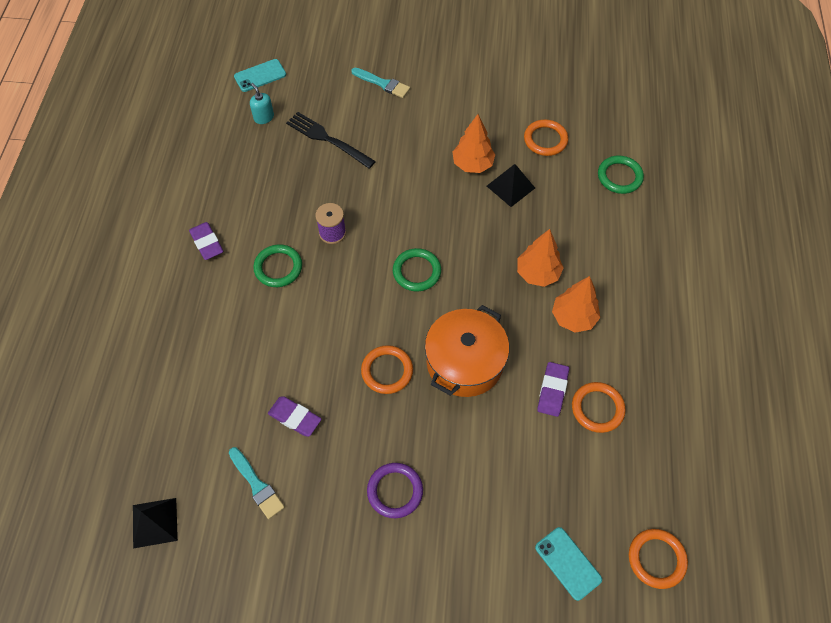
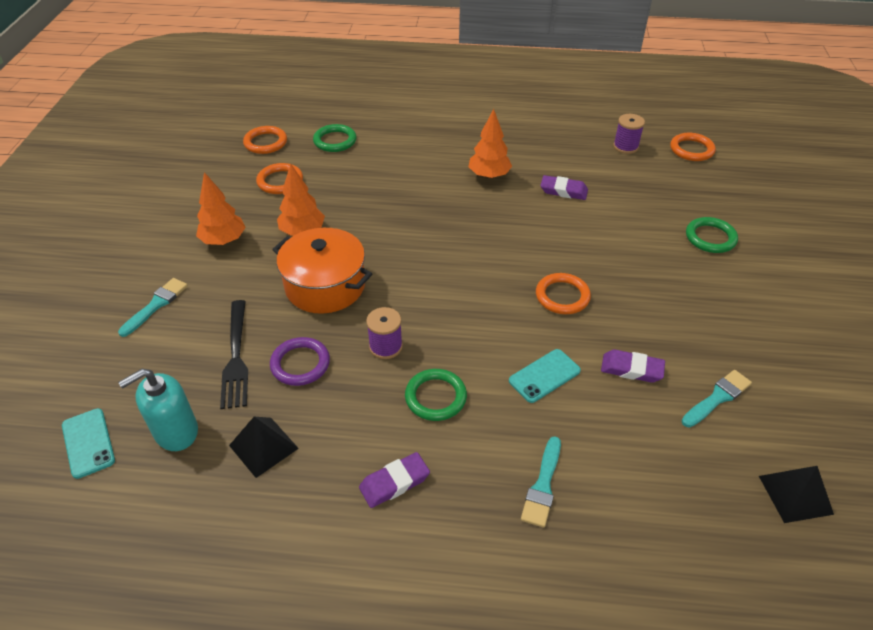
camera: 90 degrees left, 15 degrees down
(190, 336) = (543, 486): none -> turquoise brush
(264, 117) = (176, 431): turquoise soap dispenser -> turquoise soap dispenser, size x1.69
(295, 418) = (631, 369): purple eraser -> purple eraser turned 75 degrees clockwise
(327, 139) = (236, 357): black fork -> black fork turned 45 degrees counterclockwise
(395, 491) = (687, 289): purple ring -> purple ring (300, 364)
(417, 271) = (441, 274): green ring -> green ring (710, 238)
(464, 362) = (544, 242): orange pot -> orange pot (325, 286)
(510, 187) = (337, 206): black pyramid -> black pyramid (263, 446)
(537, 273) = (442, 194): orange tree -> orange tree (224, 240)
(568, 563) = (712, 191): turquoise phone -> turquoise phone (544, 376)
(597, 408) = (575, 168): orange ring -> orange ring (265, 142)
(651, 474) = (625, 146): none -> purple spool

